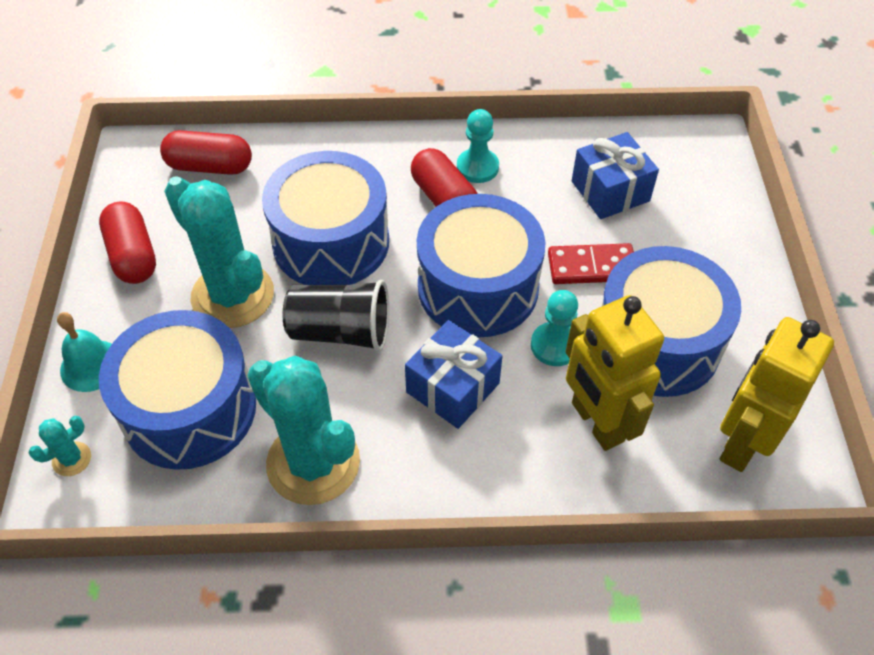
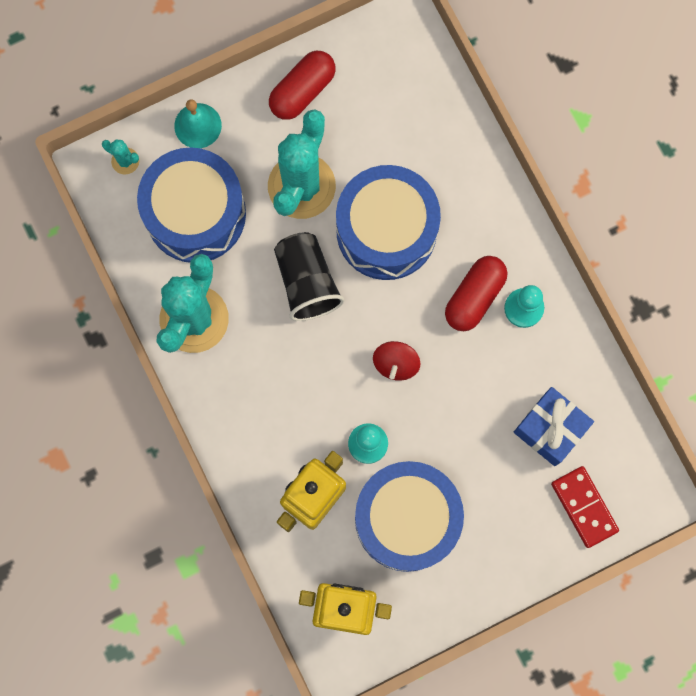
camera: 65 degrees right, 25 degrees up
(210, 166) = (417, 92): red capsule -> none
(453, 387) = (296, 385): blue gift -> none
(478, 287) = (395, 364): blue drum -> red spinning top
(591, 267) = (458, 443): red domino -> red domino (584, 507)

